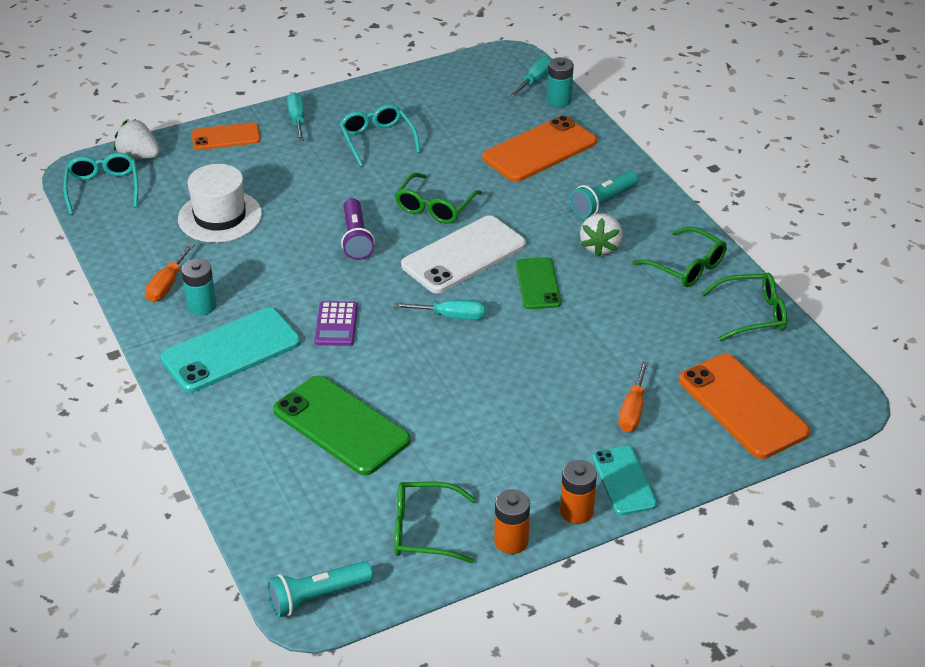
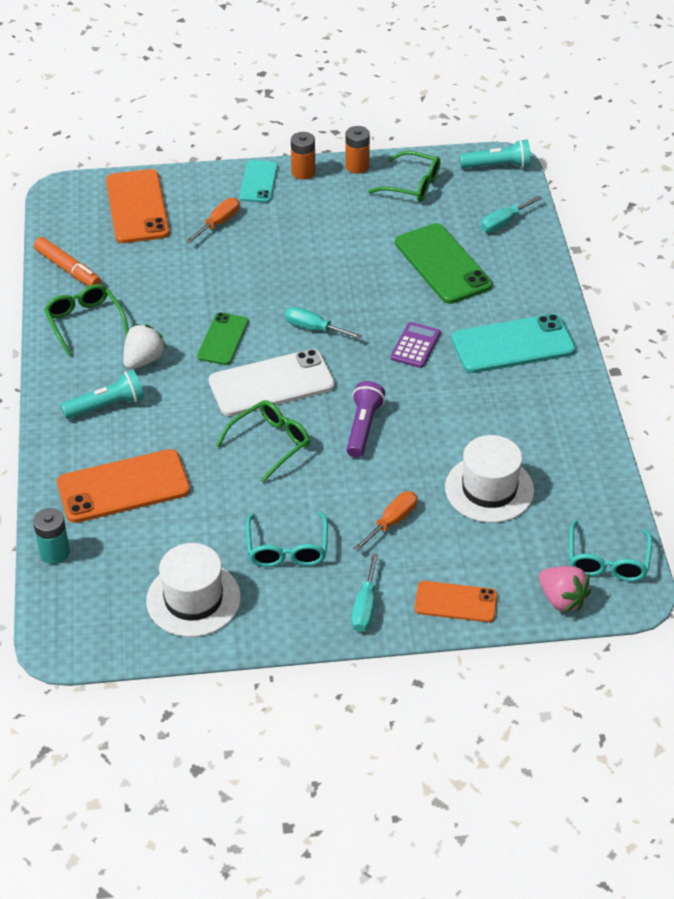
camera: 160 degrees left, 5 degrees up
(138, 156) = (562, 599): white strawberry -> pink strawberry
(167, 285) = (557, 423): orange screwdriver -> orange screwdriver (392, 522)
(201, 306) = (529, 392): turquoise battery -> none
(432, 97) = (193, 599): none -> white hat
(535, 80) = (59, 592): turquoise screwdriver -> turquoise screwdriver (503, 223)
(752, 314) = (68, 269): green glasses -> orange marker

